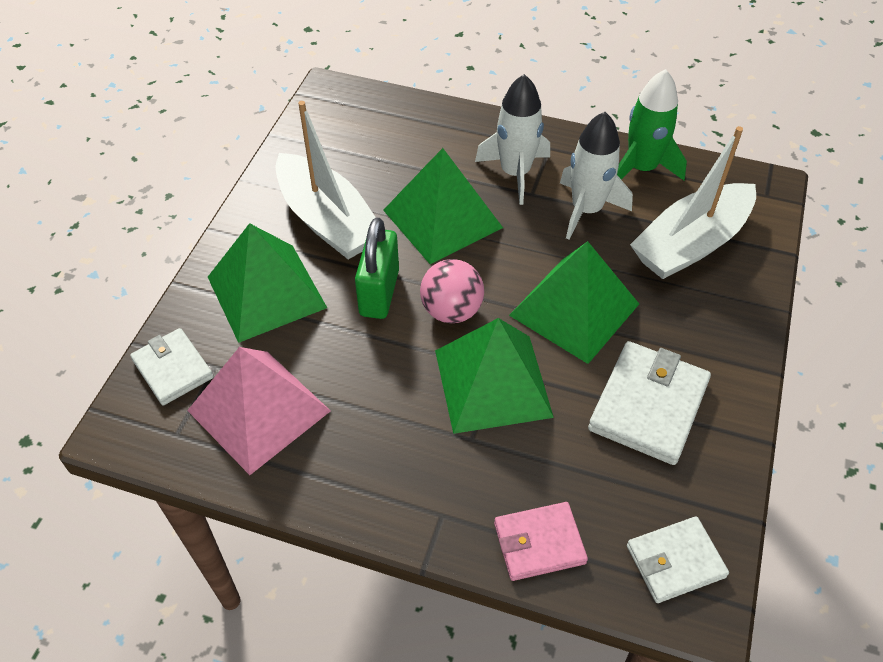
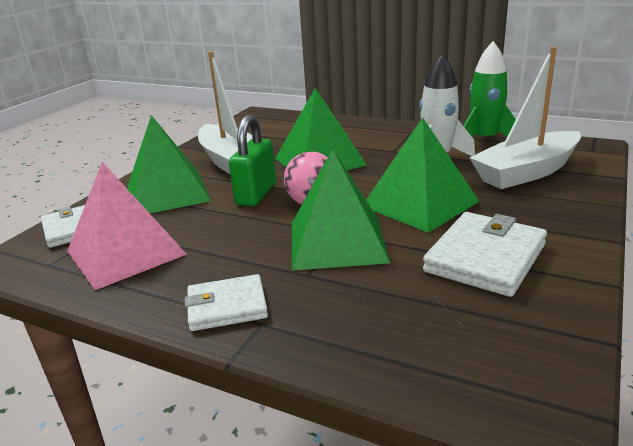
camera: 10 degrees right, 25 degrees down
(515, 173) = (382, 142): white rocket -> none
(539, 543) = (358, 349): pink wallet -> none
(675, 561) = (513, 371): white wallet -> white wallet (227, 306)

